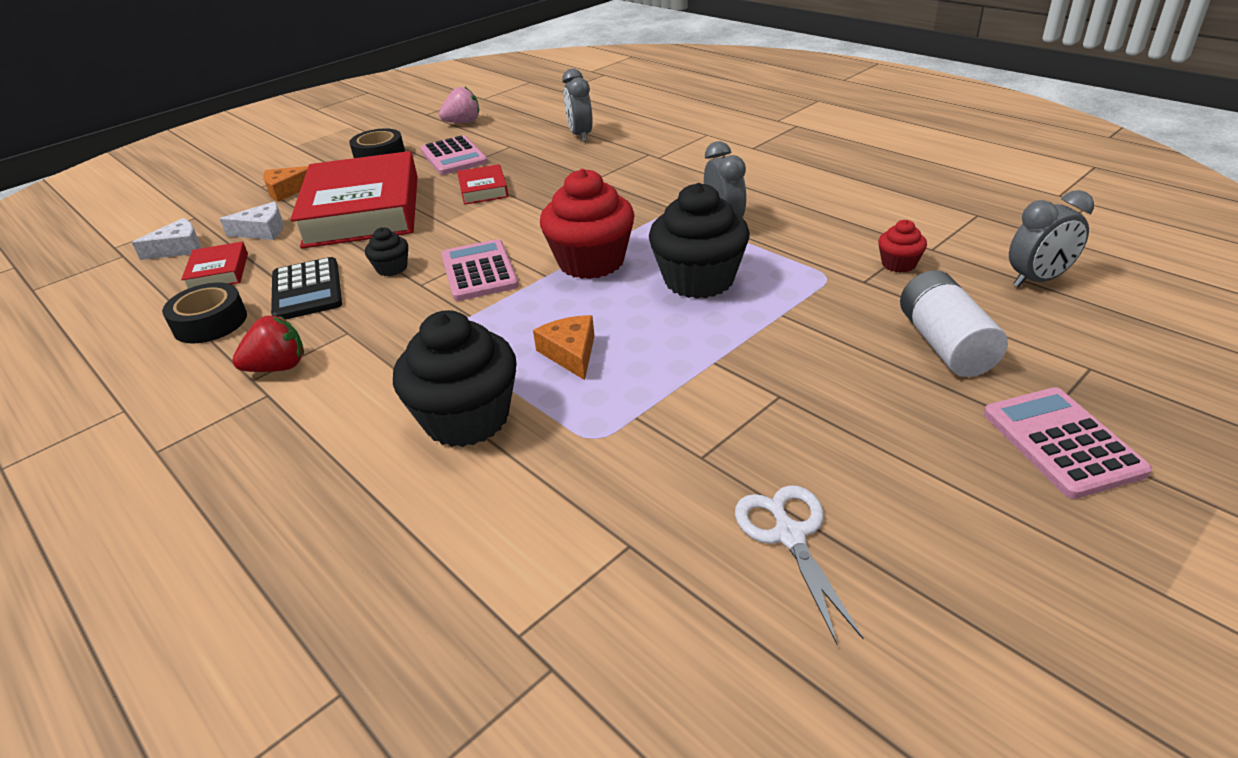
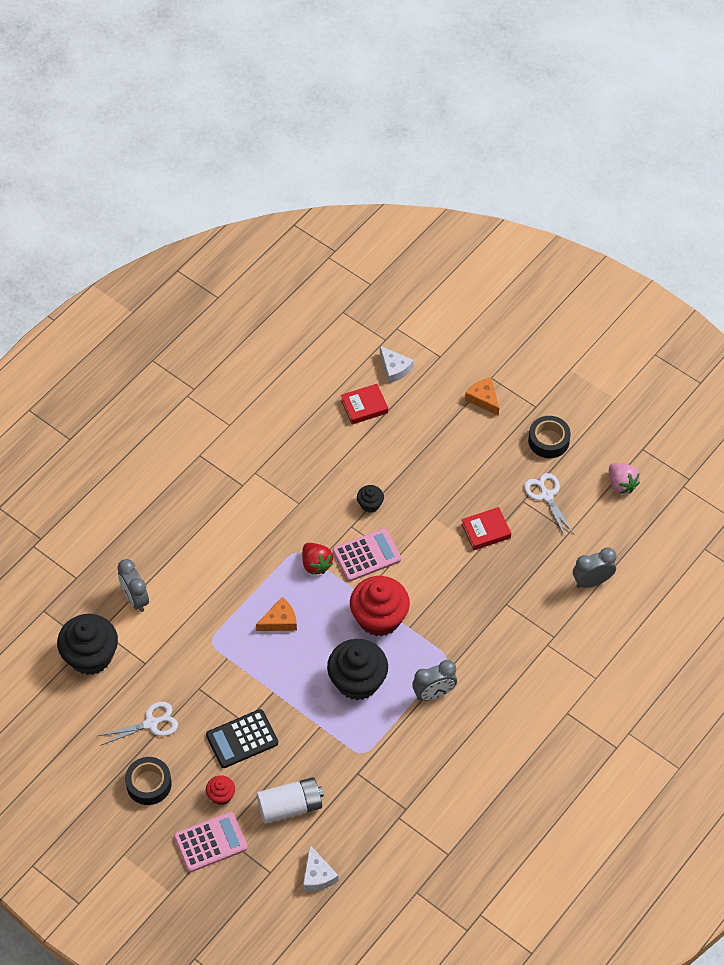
camera: 80 degrees right, 20 degrees up
(210, 322) = (307, 428): black tape -> black tape (149, 784)
(262, 231) = (419, 408): white cheese -> white cheese (317, 875)
(278, 367) = (265, 481): red strawberry -> red strawberry (316, 564)
(307, 290) = (343, 465): black calculator -> black calculator (242, 739)
(363, 211) = (450, 461): red book -> none
(453, 157) = (546, 495): pink calculator -> white scissors
(467, 418) = (224, 582): black cupcake -> black cupcake (90, 656)
(898, 264) = (378, 795): red cupcake -> red cupcake (221, 795)
(1037, 280) = (359, 869): grey clock -> grey clock (135, 599)

